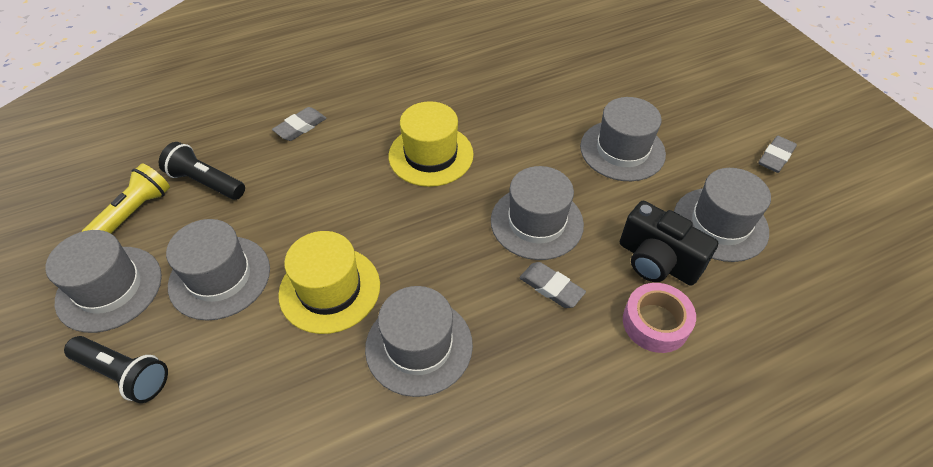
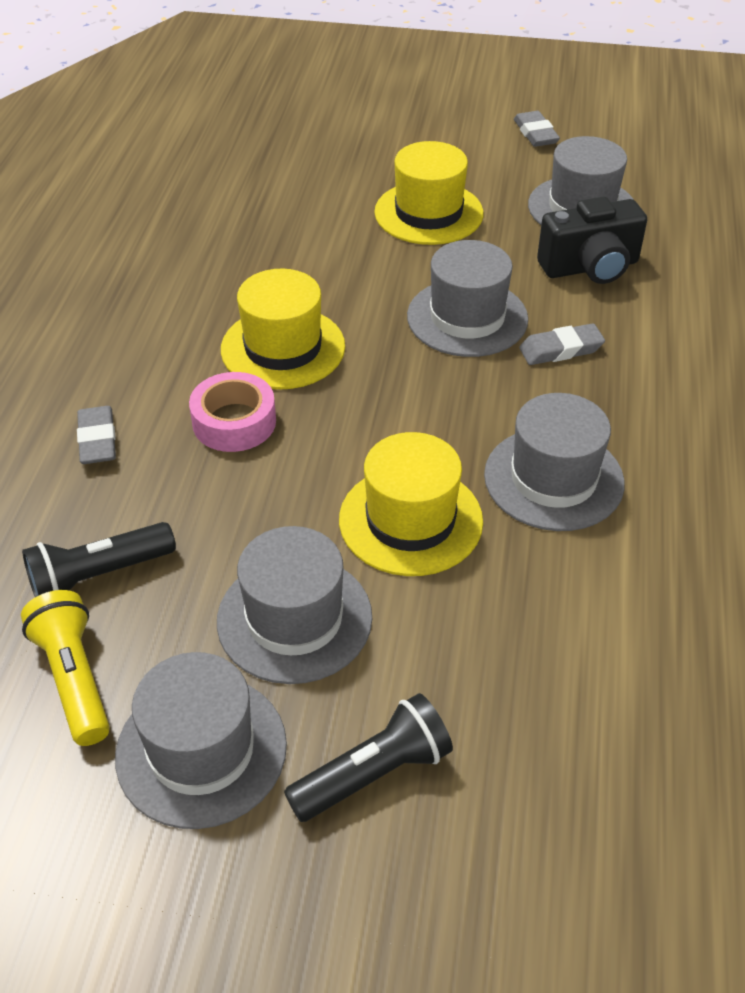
camera: 55 degrees left, 5 degrees down
(622, 150) = (428, 213): grey hat -> yellow hat
(655, 323) = (658, 306): pink tape -> pink tape (234, 422)

